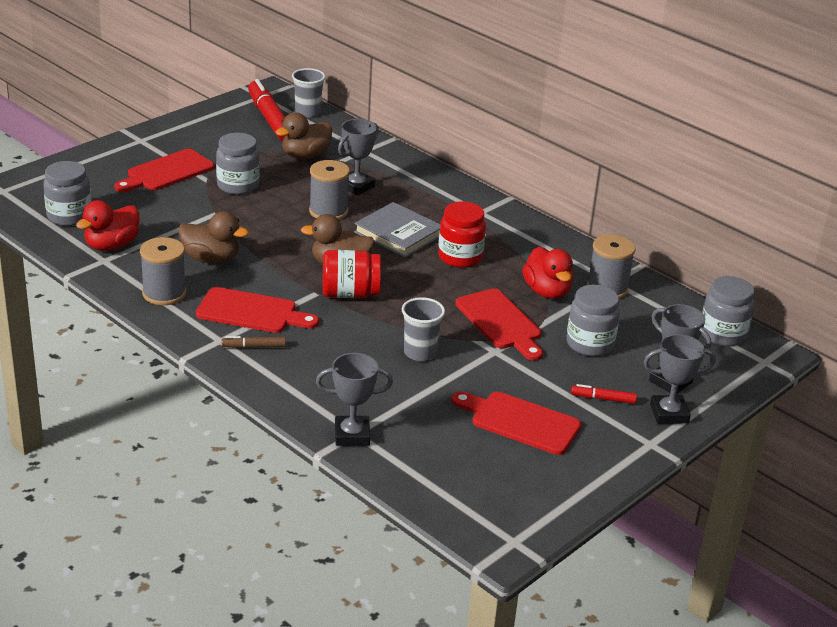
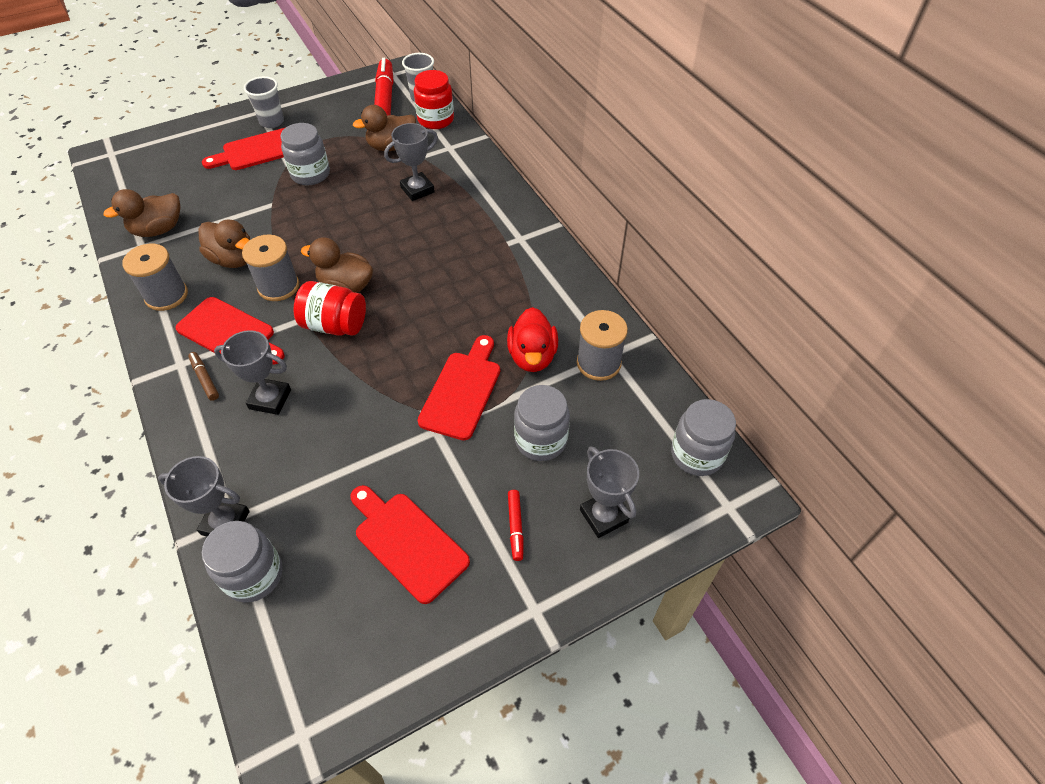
camera: 20 degrees right, 20 degrees up
(69, 216) = (145, 190): grey jar -> grey jar (254, 575)
(111, 245) = (158, 230): red duck -> brown duck
(254, 347) = (205, 379): brown marker -> brown marker turned 45 degrees clockwise
(328, 211) = (374, 217): grey spool -> grey spool (278, 286)
(398, 233) = (424, 254): grey book -> none
(420, 353) = (358, 418): grey cup -> grey cup (272, 122)
(460, 257) = (468, 294): red jar -> red jar (435, 120)
(500, 322) = (462, 391): red cutting board -> red cutting board turned 150 degrees counterclockwise
(603, 399) = (515, 526): red marker -> red marker turned 120 degrees counterclockwise
(669, 413) = (578, 566): grey trophy -> grey trophy (270, 399)

